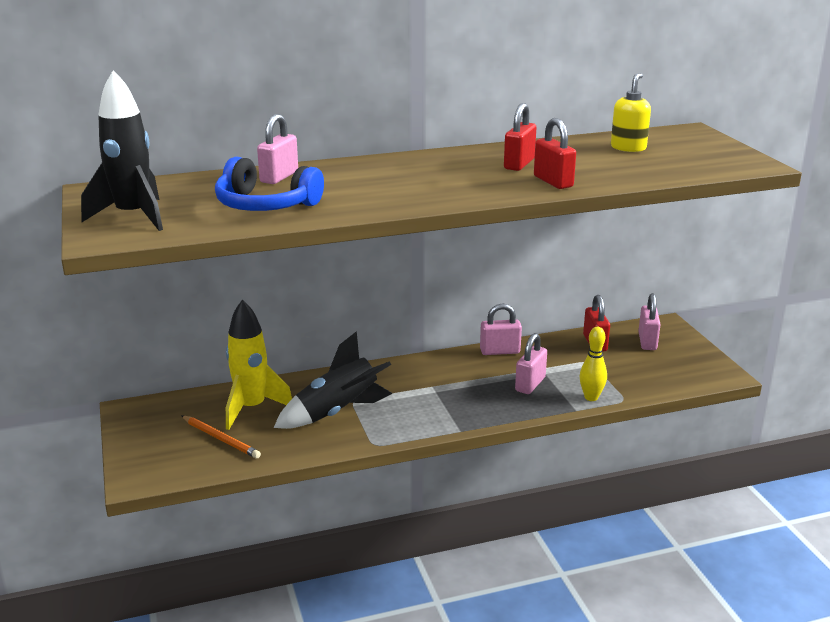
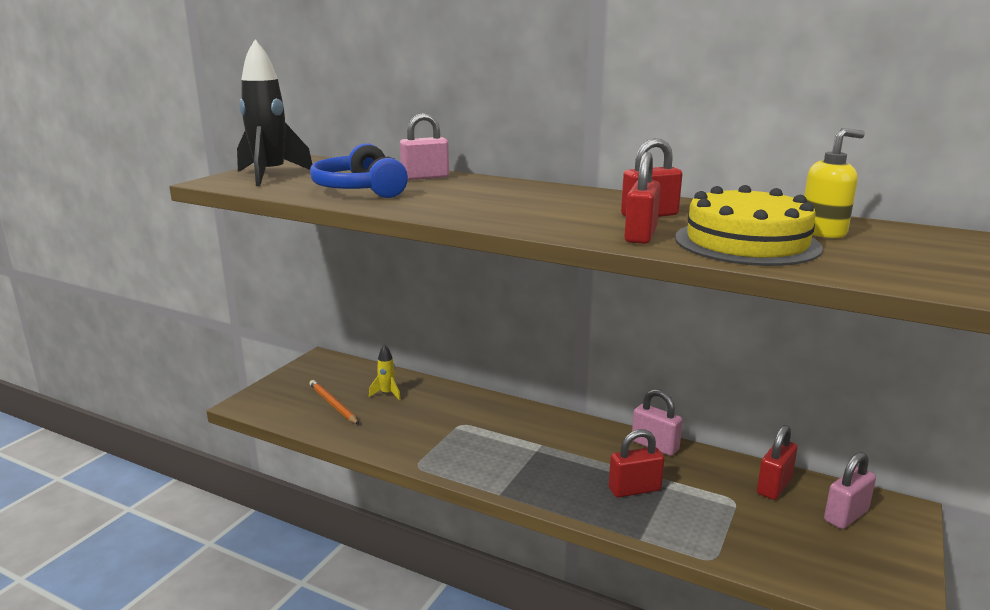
camera: 45 degrees right, 5 degrees down
(221, 439) = (333, 404): orange pencil -> orange pencil turned 150 degrees clockwise
(252, 408) = (387, 394): yellow rocket -> yellow rocket, size x0.48
(337, 412) = (435, 427): black rocket -> none
(530, 384) = (634, 489): pink padlock -> red padlock
(591, 397) = (678, 536): yellow bowling pin -> none
(613, 168) = (746, 242): none -> yellow cake

